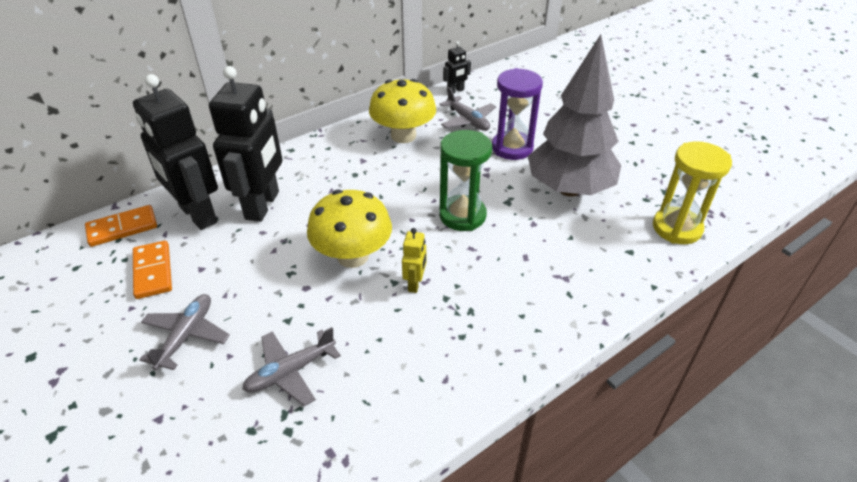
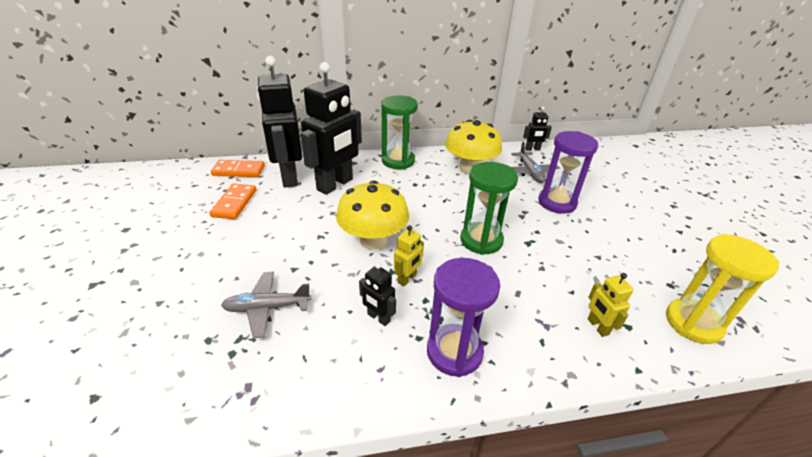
camera: 25 degrees right, 5 degrees down
(186, 336) = (220, 253): grey plane -> none
(317, 151) = (398, 161): none -> green hourglass
(412, 333) = (378, 318): none -> black robot
(501, 335) = (454, 352): none -> purple hourglass
(569, 189) = (592, 251): grey tree -> none
(606, 262) = (597, 327): none -> yellow robot

